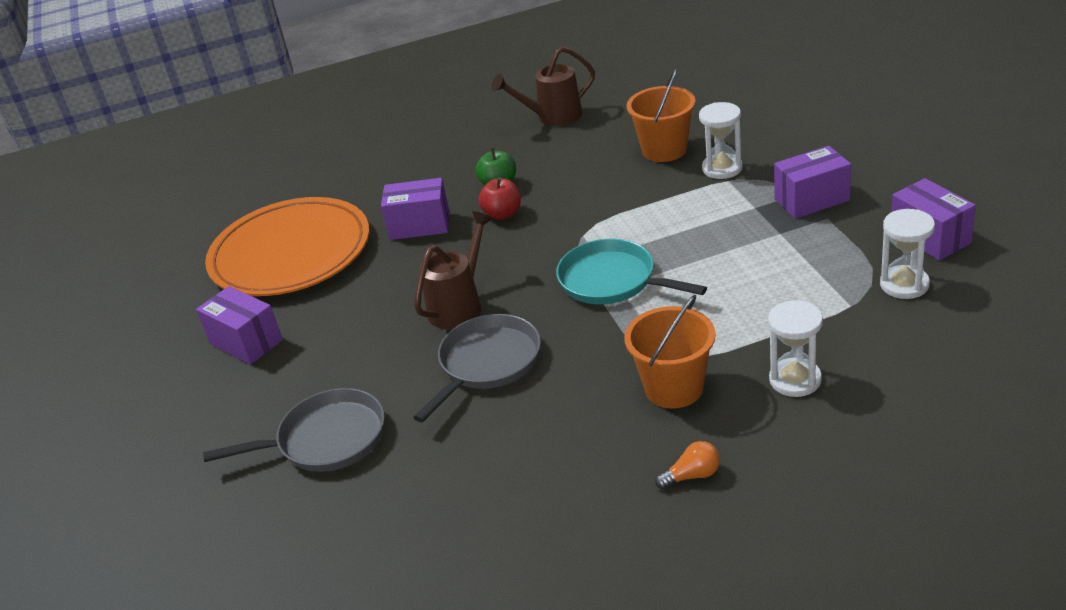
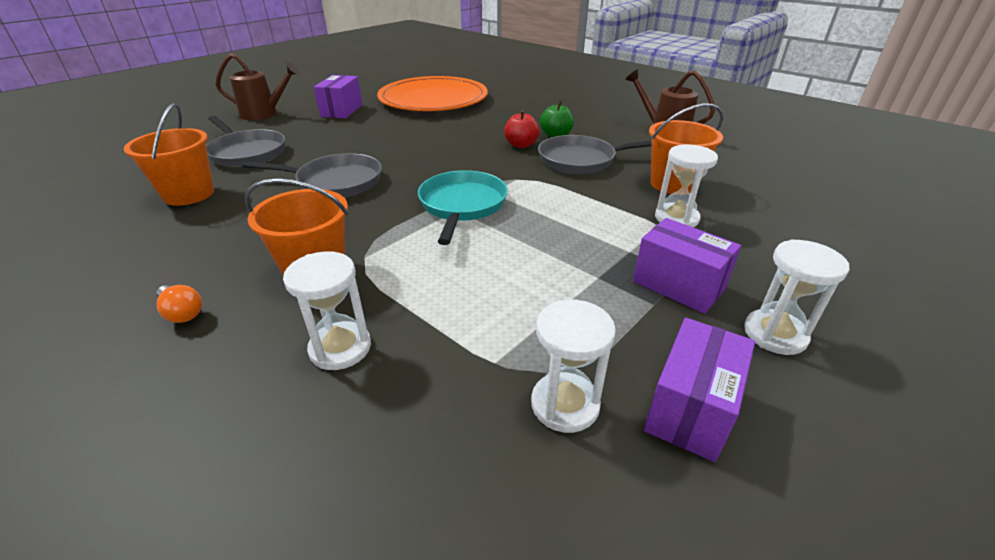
camera: 55 degrees right, 0 degrees up
(419, 225) = (487, 124): purple box -> none
(423, 489) = (189, 194): none -> orange bucket
(459, 305) = (401, 157): brown watering can -> brown watering can (264, 114)
(574, 186) = (581, 160): none -> grey pan
(884, 181) = (775, 334): none -> white hourglass

